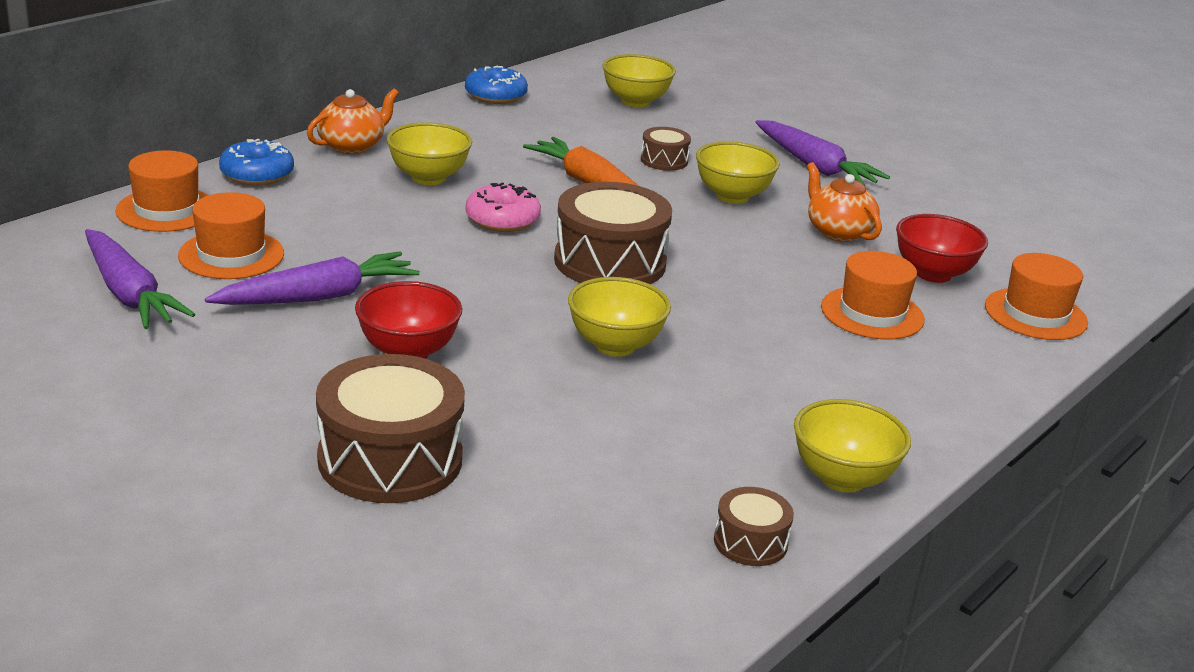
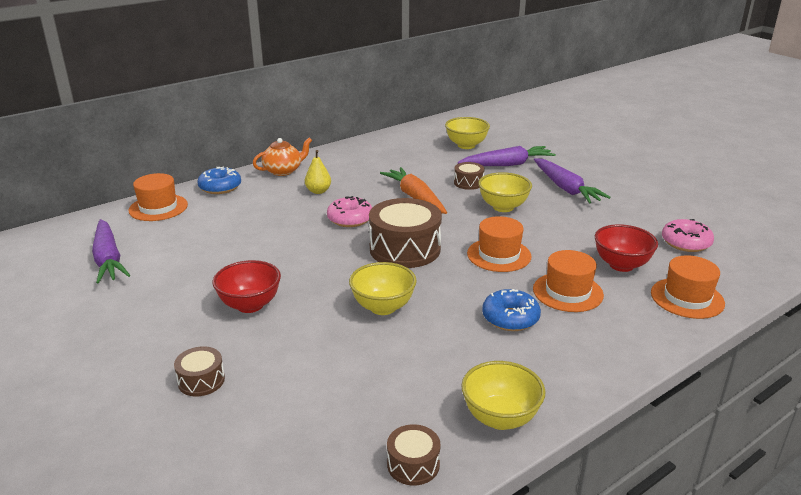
camera: 15 degrees right, 0 degrees up
(231, 255) = (179, 236): orange hat -> orange hat (499, 255)
(318, 297) = (215, 265): purple carrot -> purple carrot (507, 164)
(390, 459) = (201, 380): brown drum -> brown drum, size x0.49
(428, 178) = (318, 191): yellow bowl -> yellow pear
(495, 96) = (382, 141): blue donut -> blue donut (510, 318)
(838, 232) = (565, 233): orange teapot -> none
(1011, 240) = (685, 243): none -> pink donut

